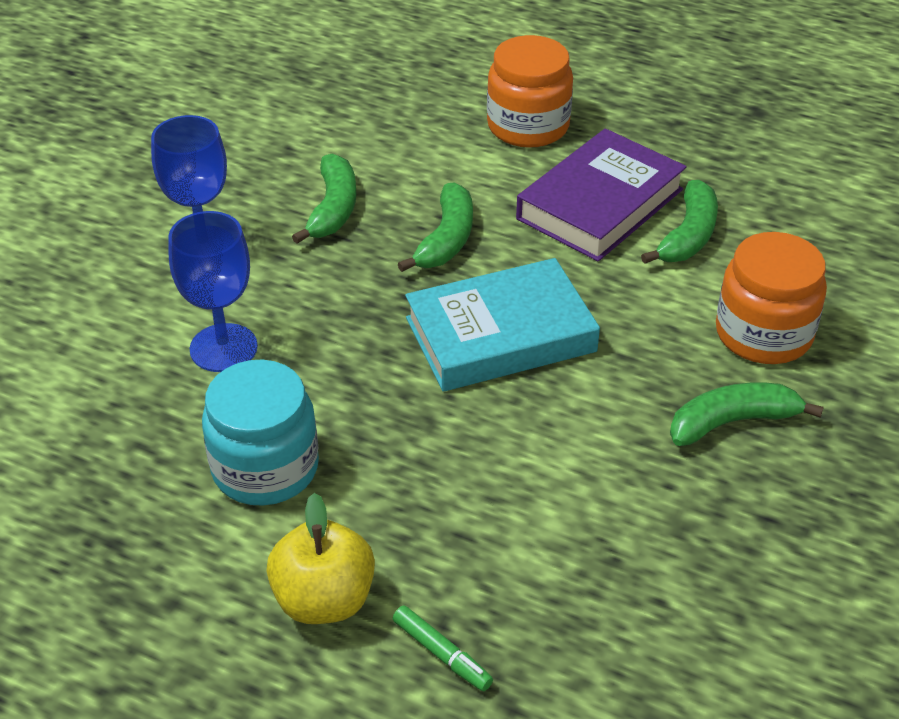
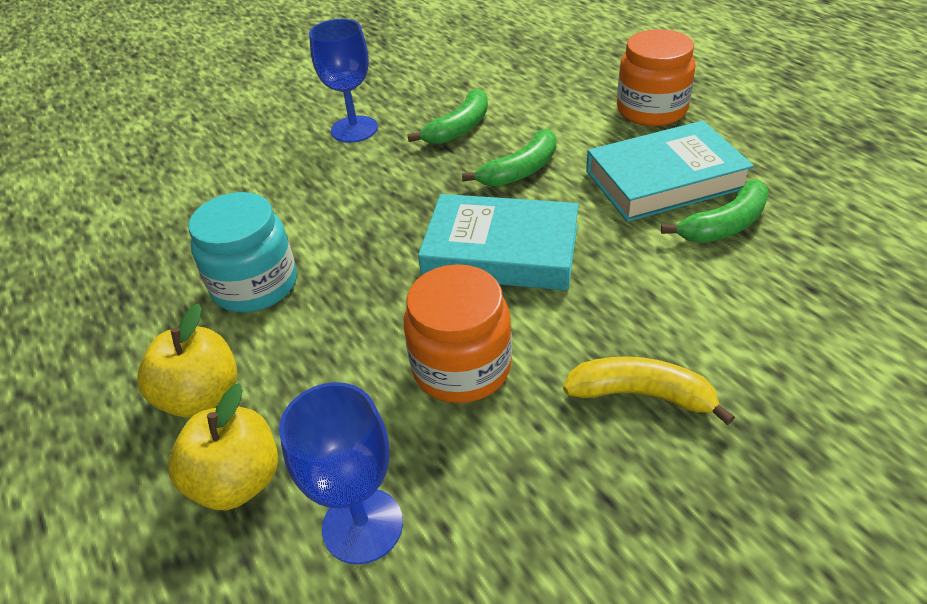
camera: 35 degrees right, 0 degrees up
(223, 348) = (306, 196): blue goblet -> blue goblet (362, 525)
(442, 653) = (237, 481): green marker -> yellow apple
(600, 204) = (664, 179): purple book -> turquoise book
(732, 422) = (641, 395): green banana -> yellow banana
(763, 334) = (733, 329): orange jar -> orange jar (461, 367)

